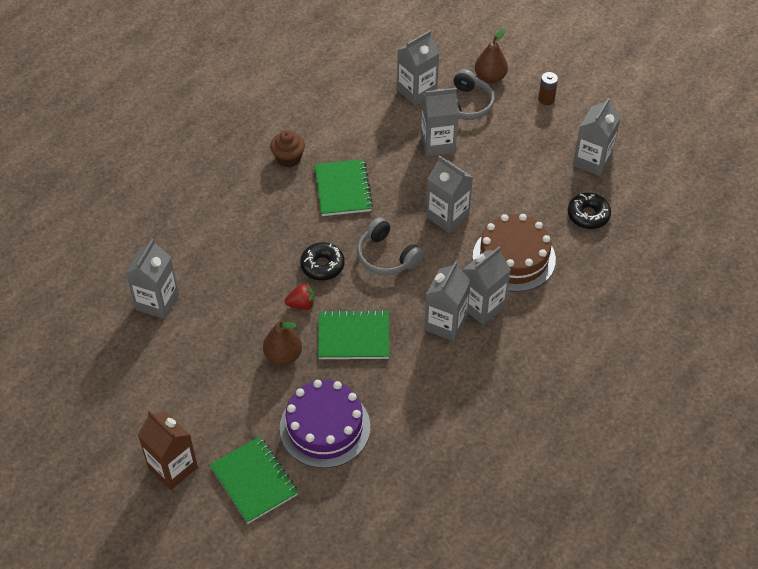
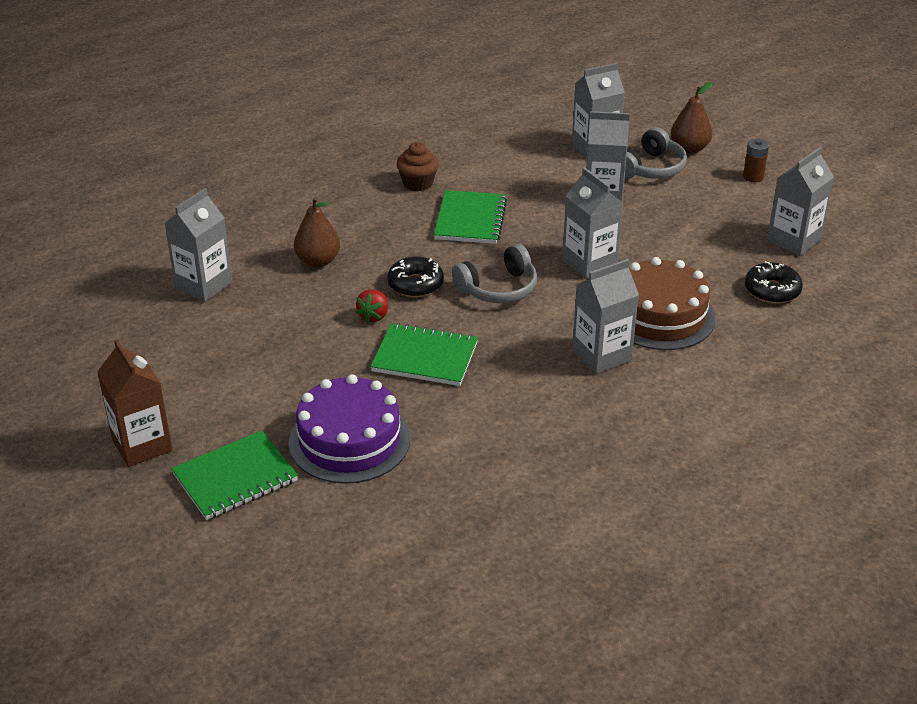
camera: 15 degrees right, 15 degrees down
(254, 481) = (235, 478): green notebook -> green notebook turned 75 degrees clockwise
(283, 356) = (329, 361): brown pear -> brown pear (318, 261)
(301, 304) = (374, 316): red strawberry -> red strawberry turned 105 degrees clockwise
(386, 256) = (498, 288): grey headphones -> grey headphones turned 90 degrees counterclockwise
(445, 323) = (547, 364): grey carton -> none

